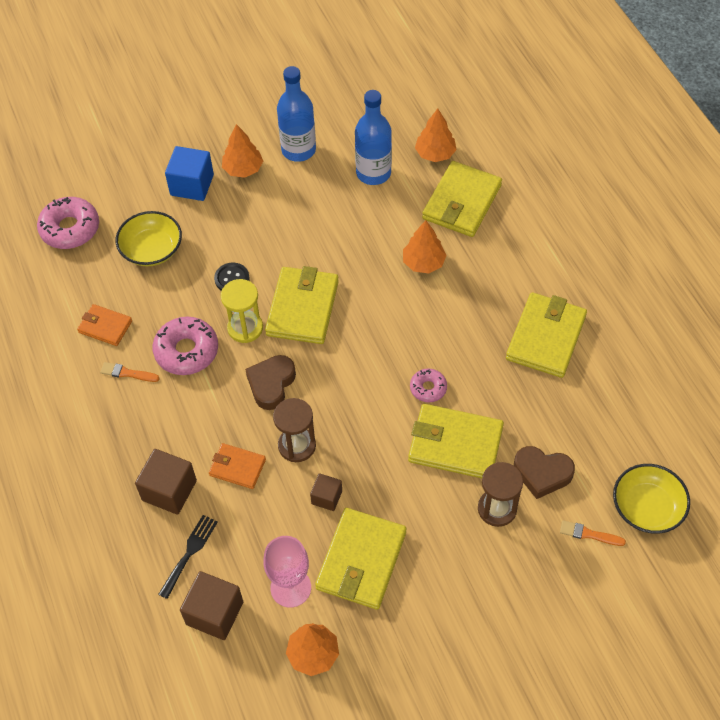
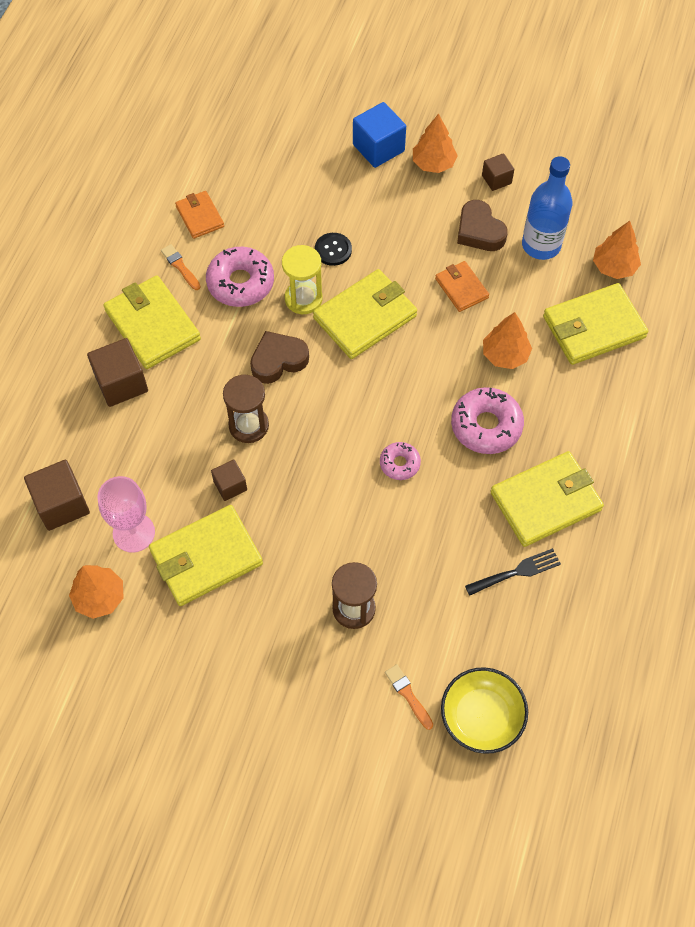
camera: 40 degrees right, 5 degrees up
(70, 229) = (249, 117): pink donut -> pink donut (486, 426)
(152, 249) = (294, 179): yellow bowl -> none
(189, 553) = (89, 443): black fork -> black fork (517, 572)
(237, 467) = (187, 406): orange wallet -> orange wallet (461, 288)
(298, 150) = (496, 179): blue bottle -> brown cube
(455, 444) = (374, 527): yellow wallet -> yellow wallet (152, 325)
(542, 473) = (421, 612): brown heart -> brown heart (479, 231)

